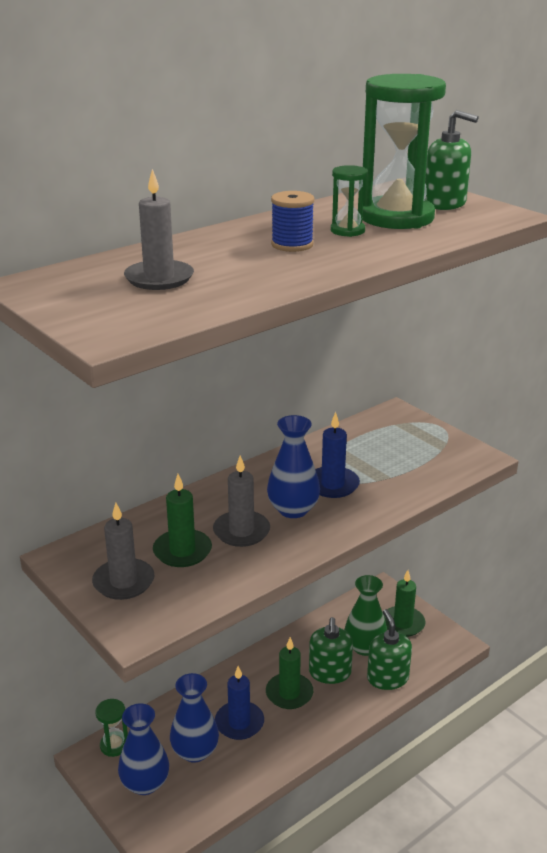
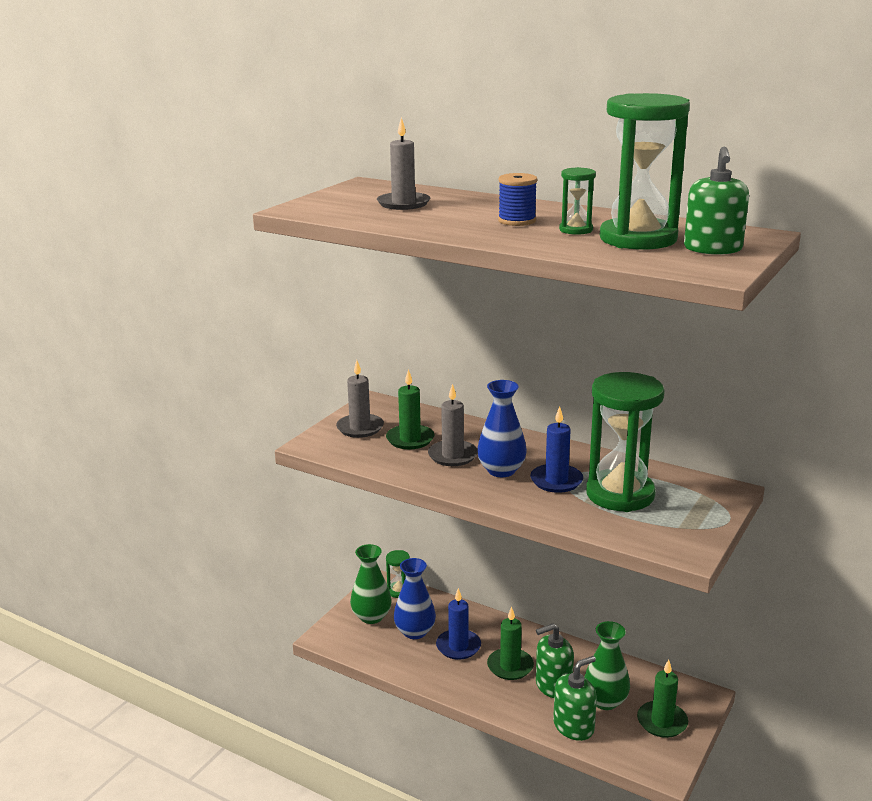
camera: 70 degrees right, 5 degrees down
(145, 783) = (371, 616): blue vase -> green vase
(375, 460) = (620, 494): none -> green hourglass

